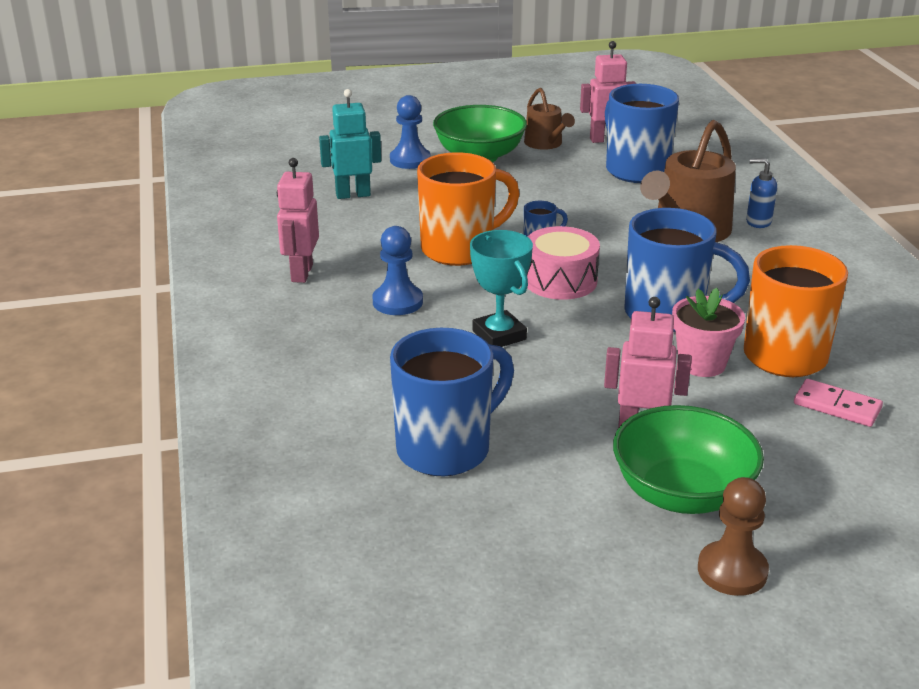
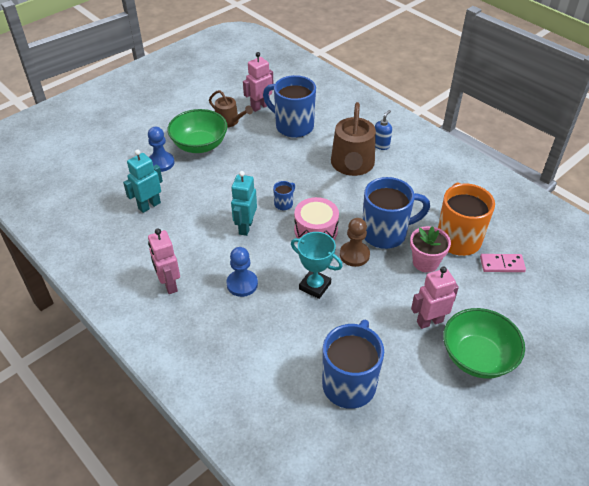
camera: 30 degrees left, 15 degrees up
(460, 249) = (245, 227): orange mug -> turquoise robot
(732, 571) = (531, 396): brown pawn -> brown pawn (354, 255)
(758, 222) = (381, 145): blue soap dispenser -> blue soap dispenser turned 135 degrees clockwise

